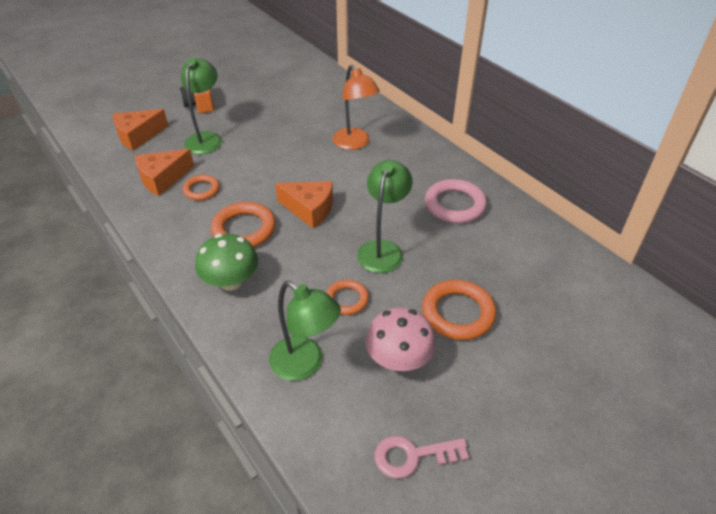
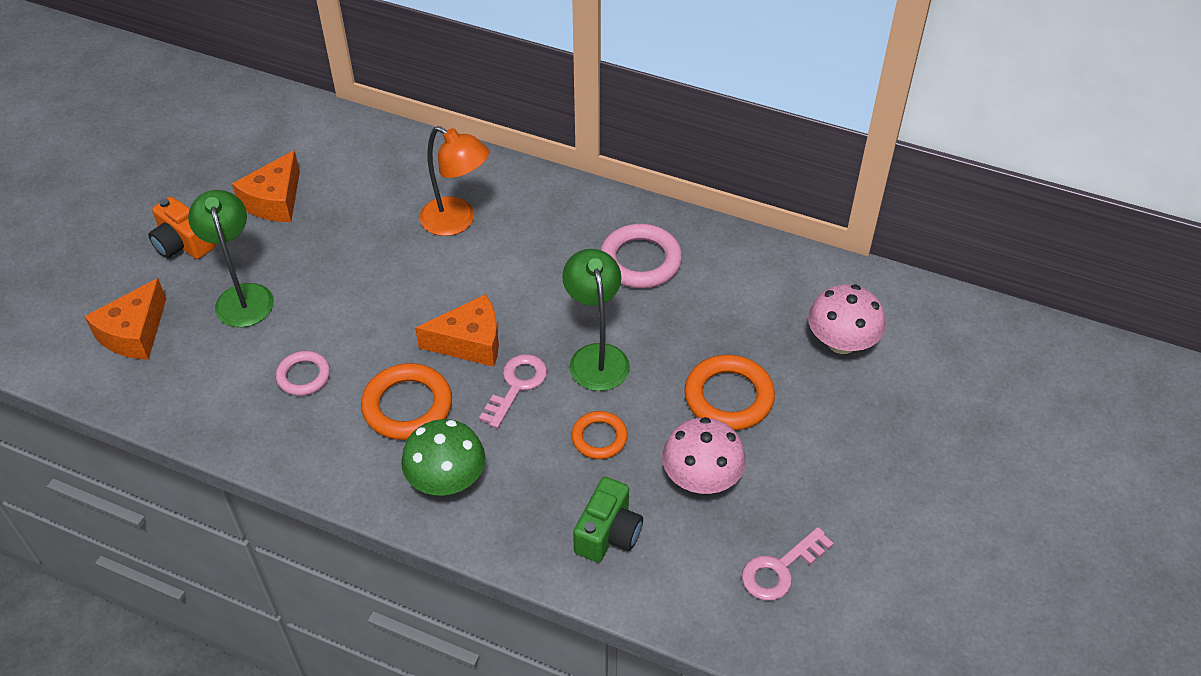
camera: 30 degrees left, 5 degrees up
(162, 179) = (233, 383): orange cheese -> orange cheese (275, 201)
(201, 190) = (303, 376): orange ring -> pink ring
(305, 364) = (608, 533): green lamp -> green camera
(318, 245) = (516, 386): none -> pink key
(572, 313) = (841, 342): none -> pink mushroom

